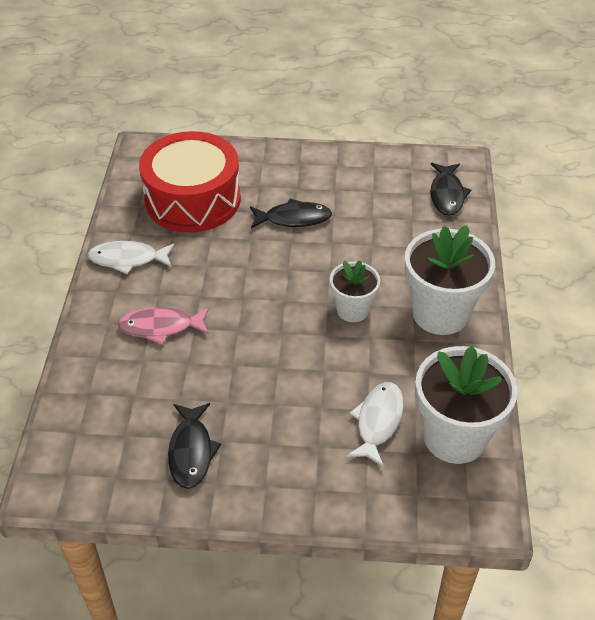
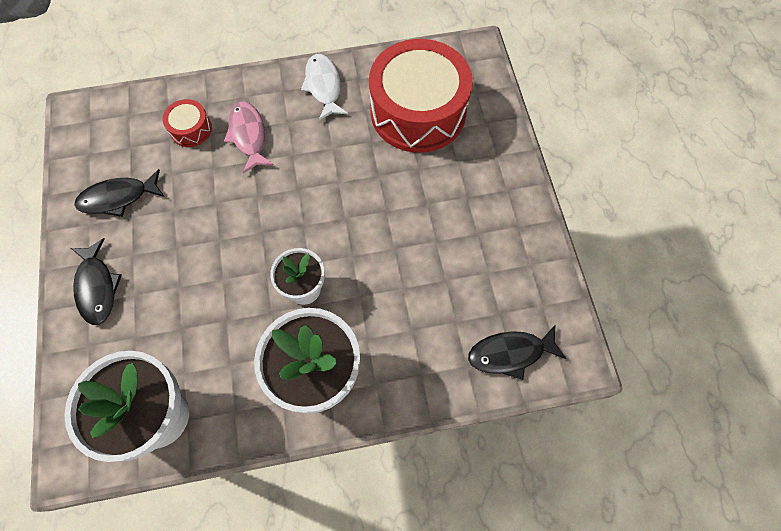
camera: 75 degrees right, 20 degrees up
(128, 375) = (191, 129): none -> red drum
(294, 218) = (419, 205): black fish -> black fish (97, 287)
(378, 421) = (167, 340): white fish -> none

